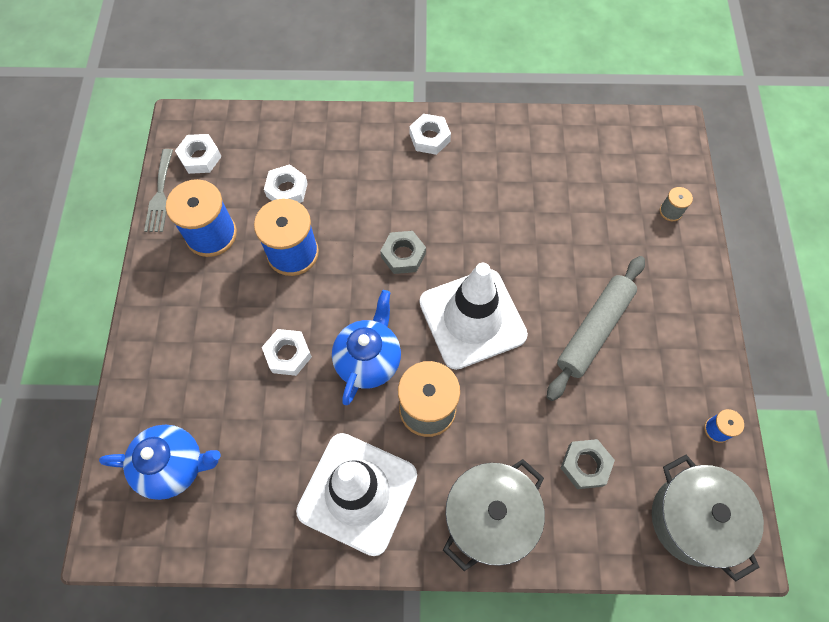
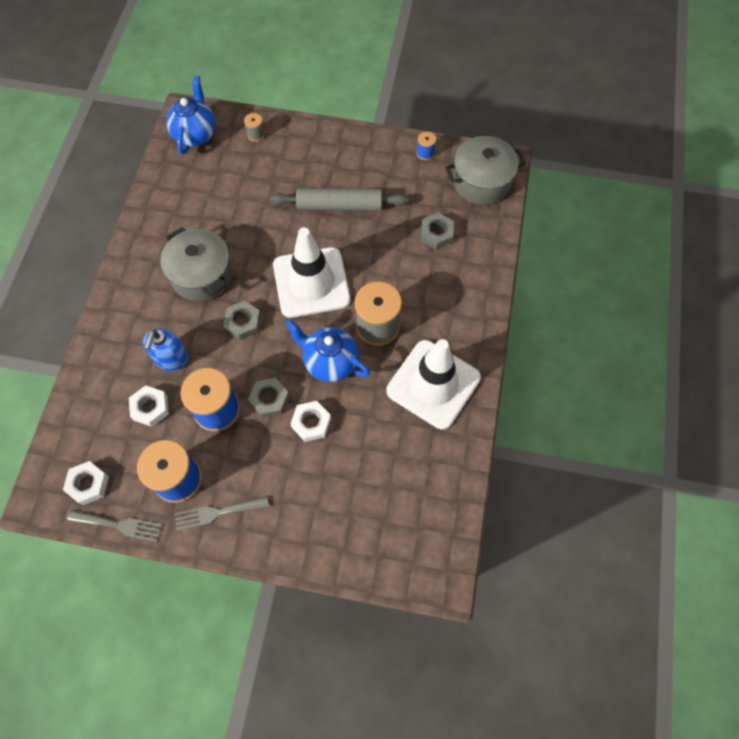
camera: 80 degrees left, 0 degrees up
(174, 466) = (390, 522): blue teapot -> blue teapot (195, 134)
(177, 280) = (217, 513): none -> grey fork
(311, 304) = (269, 400): none -> grey nut
(347, 194) = (171, 358): none -> blue soap dispenser
(429, 138) = (134, 284): white nut -> none
(490, 517) = (463, 299): grey pot -> grey pot (202, 275)
(594, 330) = (339, 205): grey rolling pin -> grey rolling pin turned 45 degrees counterclockwise

